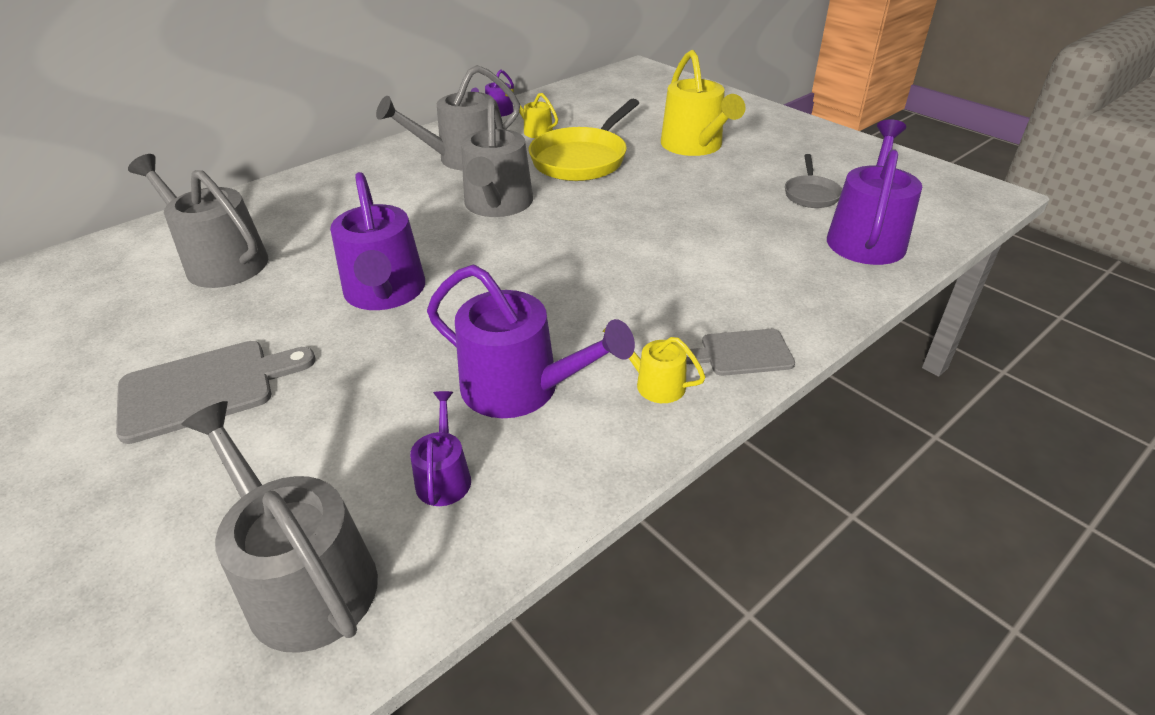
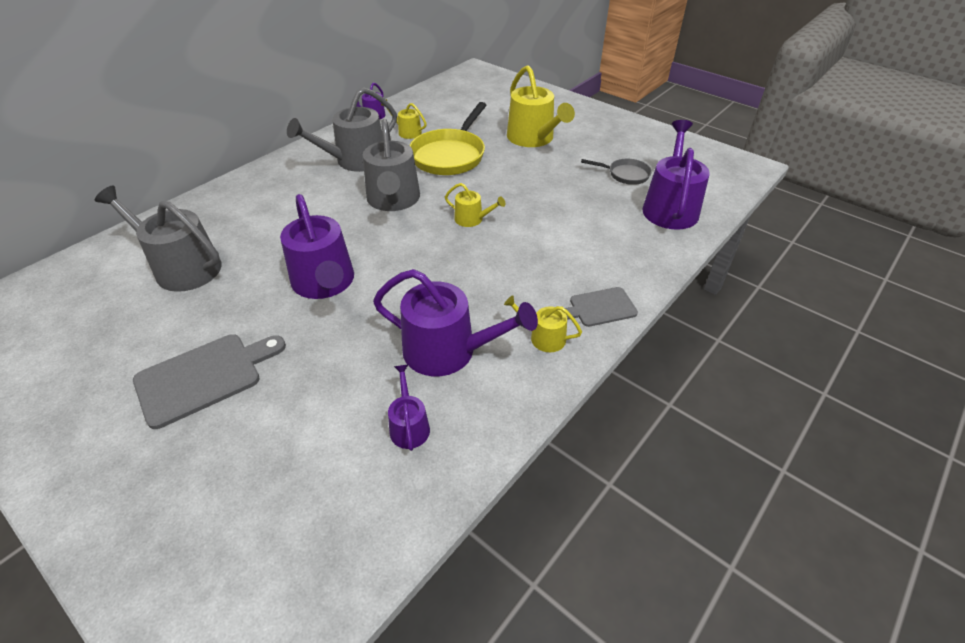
camera: 10 degrees left, 5 degrees up
(304, 579) = (327, 515): grey watering can -> none
(592, 233) = (472, 219): none -> yellow watering can
(811, 194) = (625, 175): grey pan -> grey pan turned 75 degrees counterclockwise

